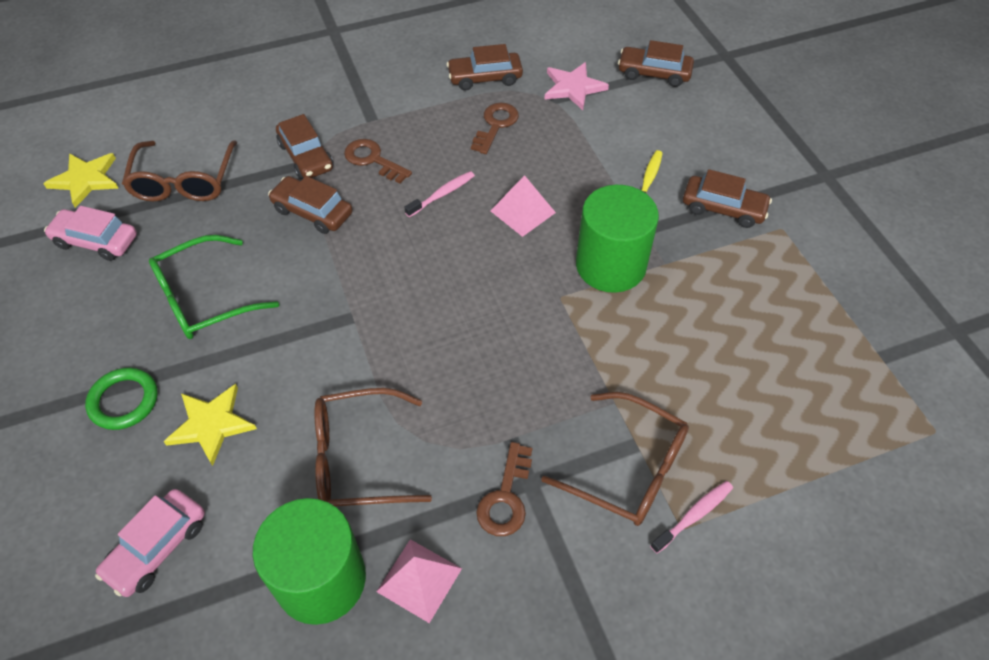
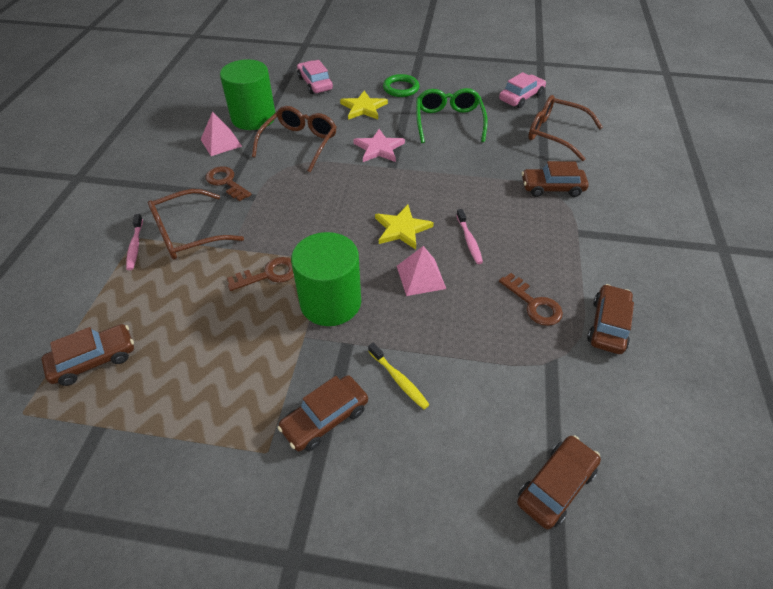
camera: 120 degrees right, 5 degrees down
(85, 180) = (578, 102): yellow star -> yellow star (402, 229)
(312, 212) = (492, 176): brown car -> brown car (94, 360)
(373, 159) = (530, 218): brown key -> brown key (269, 274)
(573, 87) = (563, 390): pink star -> pink star (379, 148)

